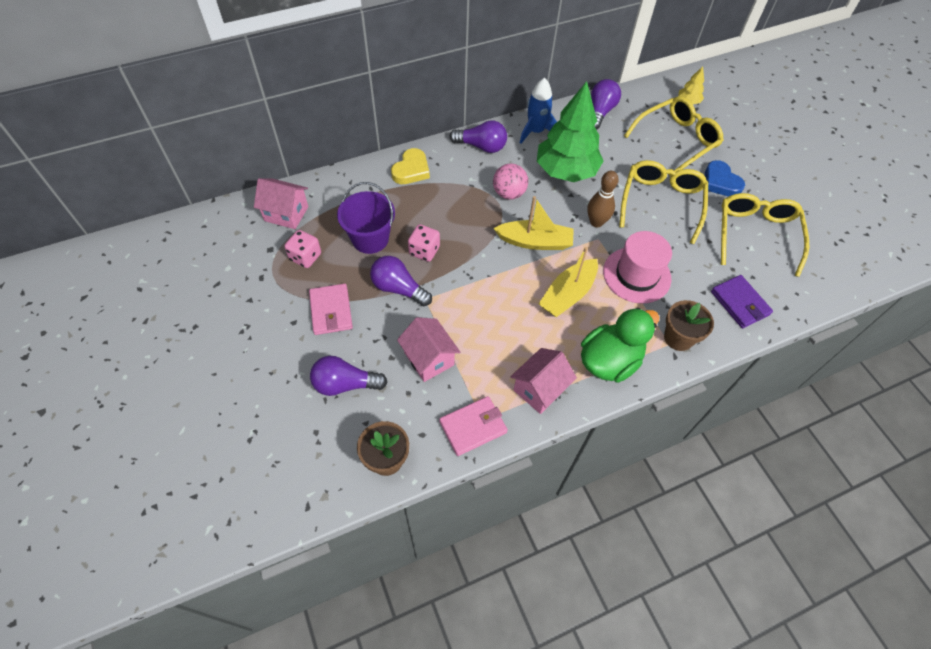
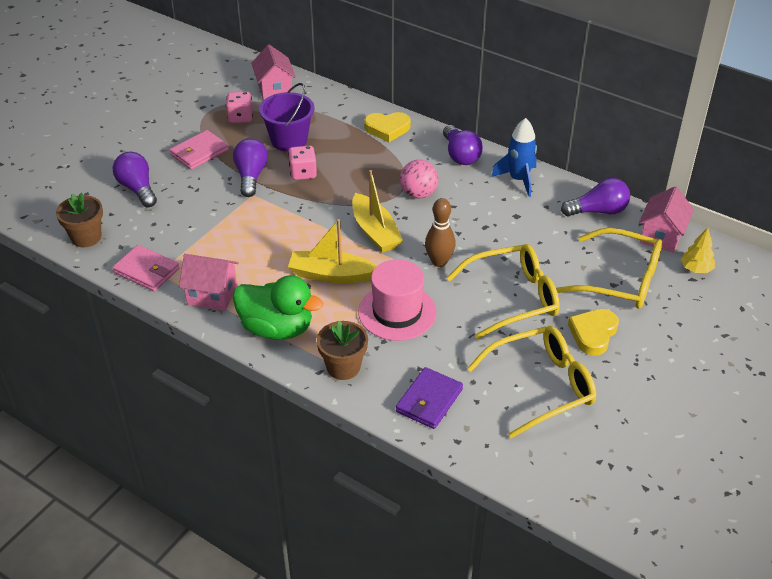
camera: 60 degrees right, 15 degrees down
(429, 359) = (194, 221): pink house -> pink house (661, 236)
(566, 171) = (486, 218): green tree -> none
(720, 182) = (593, 334): blue heart -> yellow heart

